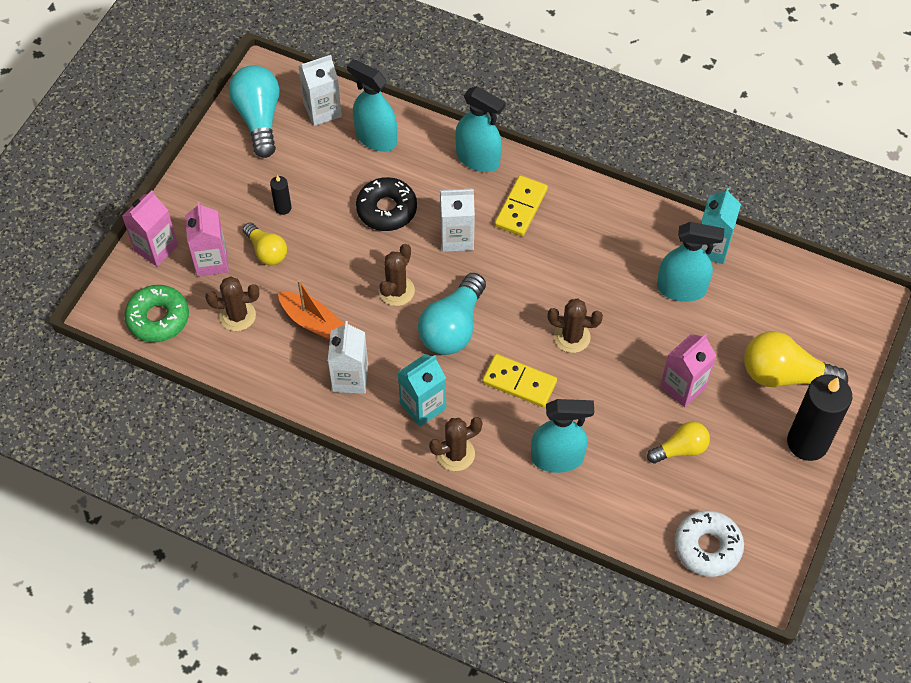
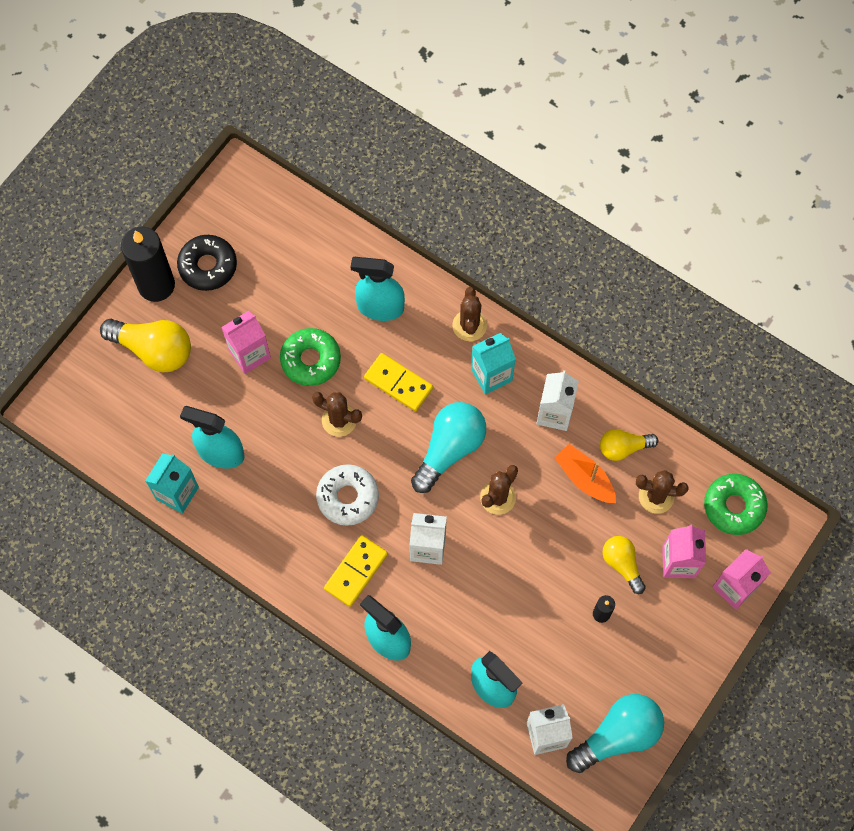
camera: 170 degrees left, 10 degrees up
(259, 118) = (617, 735): turquoise light bulb -> turquoise light bulb turned 120 degrees counterclockwise
(386, 209) = (494, 593): black donut -> black donut (208, 266)
(455, 454) = (469, 325): brown cactus -> brown cactus turned 75 degrees counterclockwise
(617, 391) = (310, 360): none -> green donut
(680, 449) = (269, 297): yellow light bulb -> yellow light bulb (623, 448)
(707, 547) = (272, 211): white donut -> white donut (348, 497)

